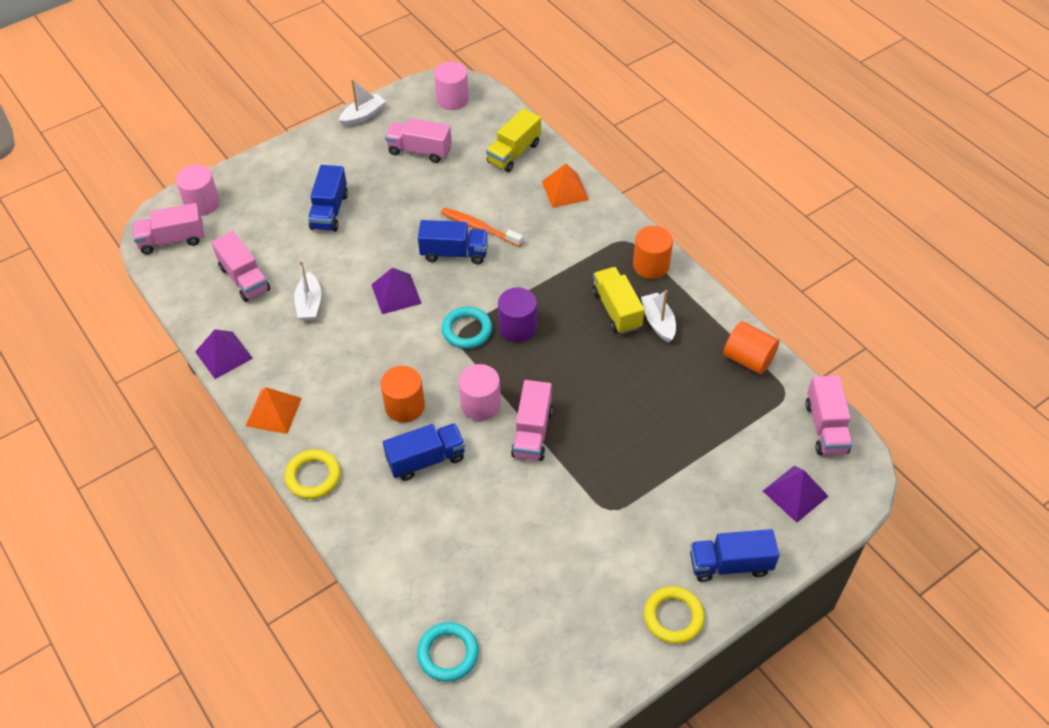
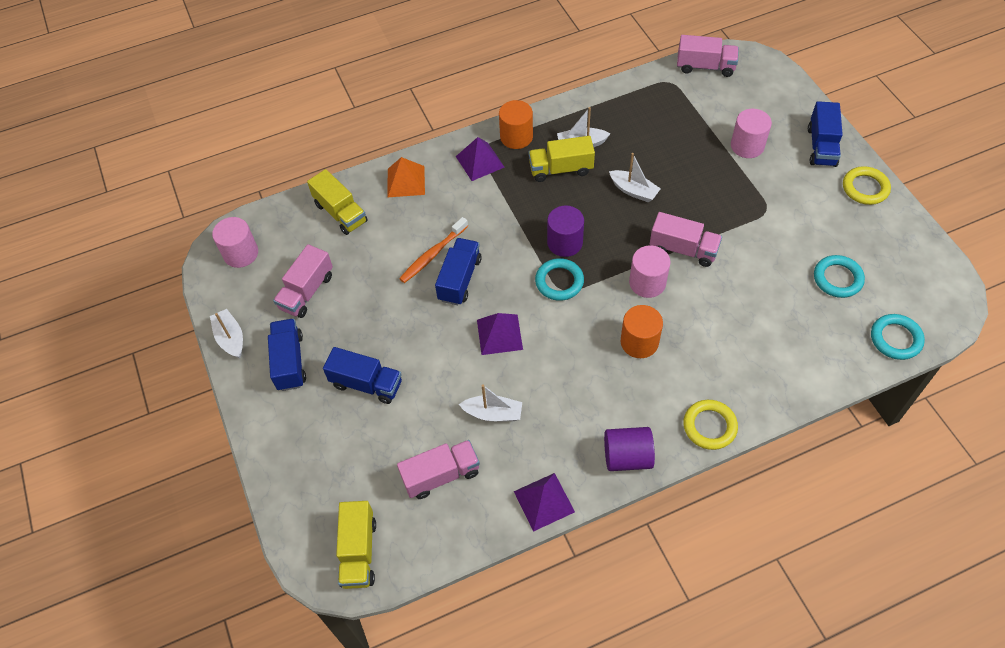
camera: 75 degrees left, 5 degrees up
(172, 240) = (359, 552): pink truck -> yellow truck
(202, 203) = (310, 516): pink cylinder -> pink cylinder (747, 146)
(273, 412) = (627, 457): orange pyramid -> purple cylinder
(426, 459) = (702, 332): blue truck -> blue truck (289, 362)
(523, 589) = (837, 278): none -> turquoise ring
(603, 378) = (633, 191): none -> white boat
(748, 359) = (632, 96): orange cylinder -> none
(795, 493) = (762, 97): purple pyramid -> purple pyramid (480, 161)

